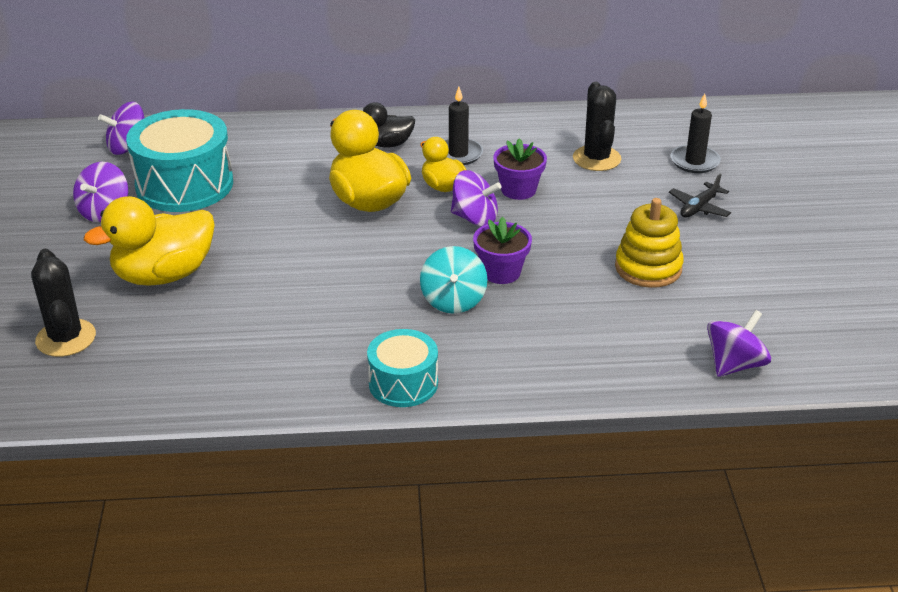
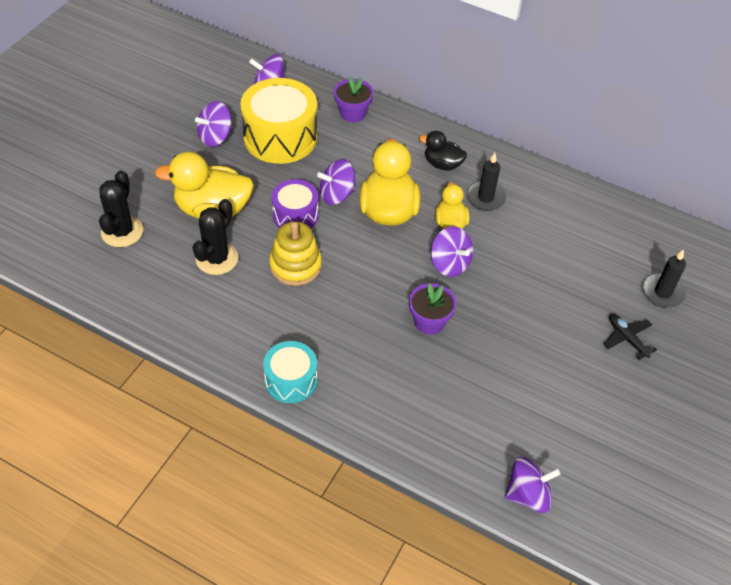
camera: 30 degrees right, 15 degrees up
(184, 185) = (280, 137): turquoise drum -> yellow drum
(268, 243) = (295, 215): none -> purple drum
(298, 209) = (337, 195): none -> purple spinning top
(453, 300) = (377, 329): turquoise spinning top -> none
(518, 190) = (502, 253): purple flower pot -> purple flower pot (352, 113)
(596, 159) = (586, 252): black cactus -> black cactus (217, 259)
(648, 268) = (538, 374): yellow stacking toy -> yellow stacking toy (295, 265)
(699, 207) = (627, 338): black plane -> black plane turned 75 degrees clockwise

